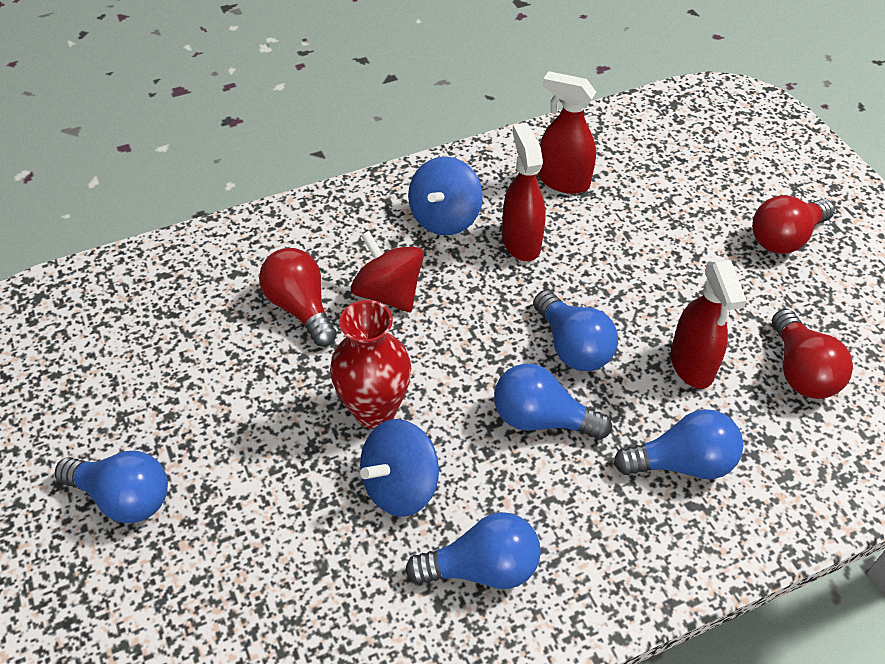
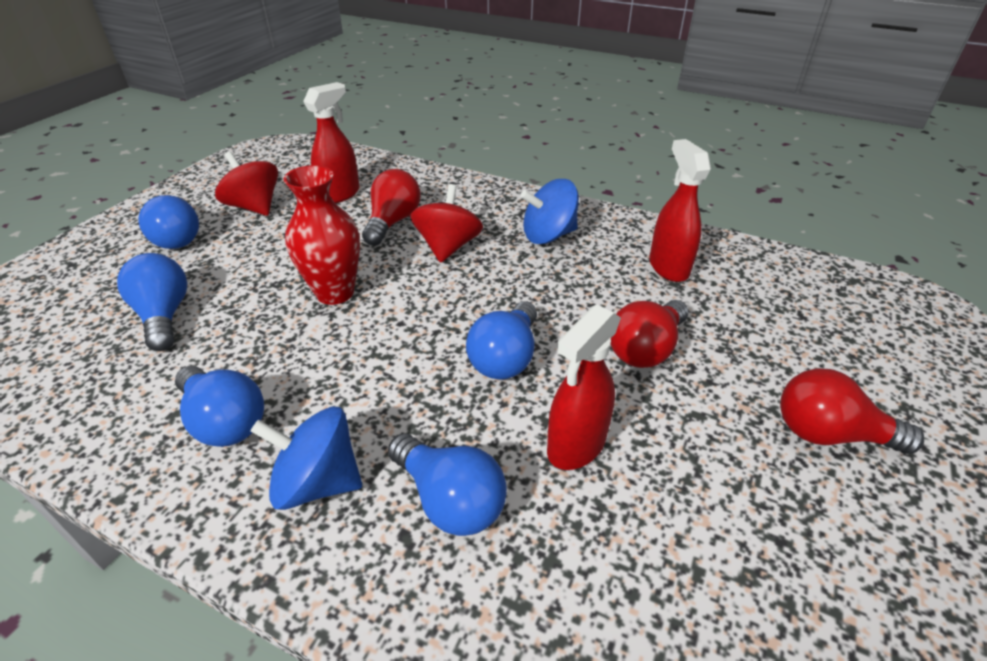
camera: 50 degrees right, 10 degrees down
(134, 404) = (254, 207): none -> red spinning top
(400, 486) = (275, 338): blue spinning top -> blue spinning top (318, 482)
(521, 242) = (576, 278): red spray bottle -> red spray bottle (340, 194)
(541, 419) = (409, 378): blue light bulb -> blue light bulb (164, 316)
(801, 371) = (675, 542): red light bulb -> red light bulb (646, 349)

